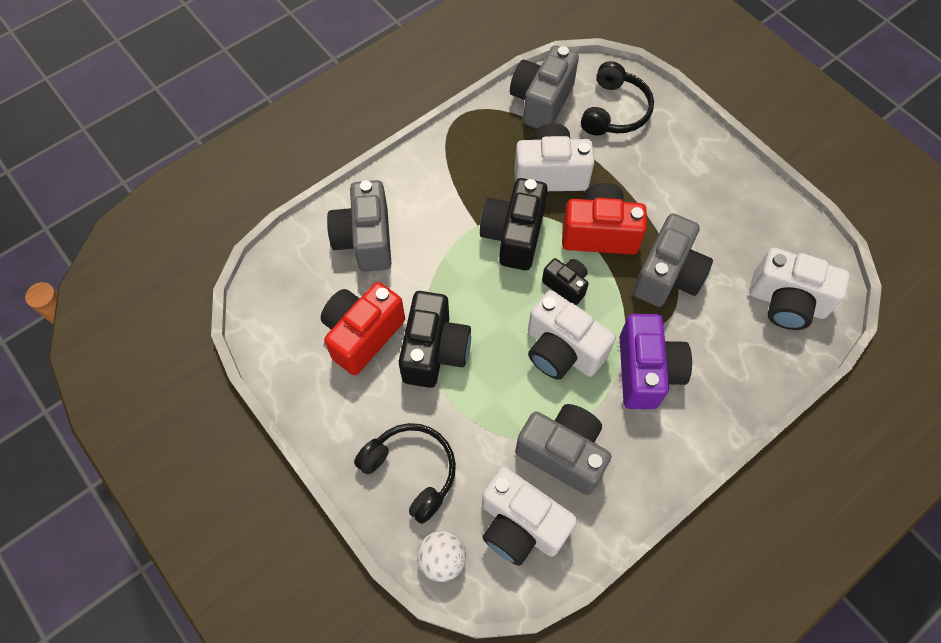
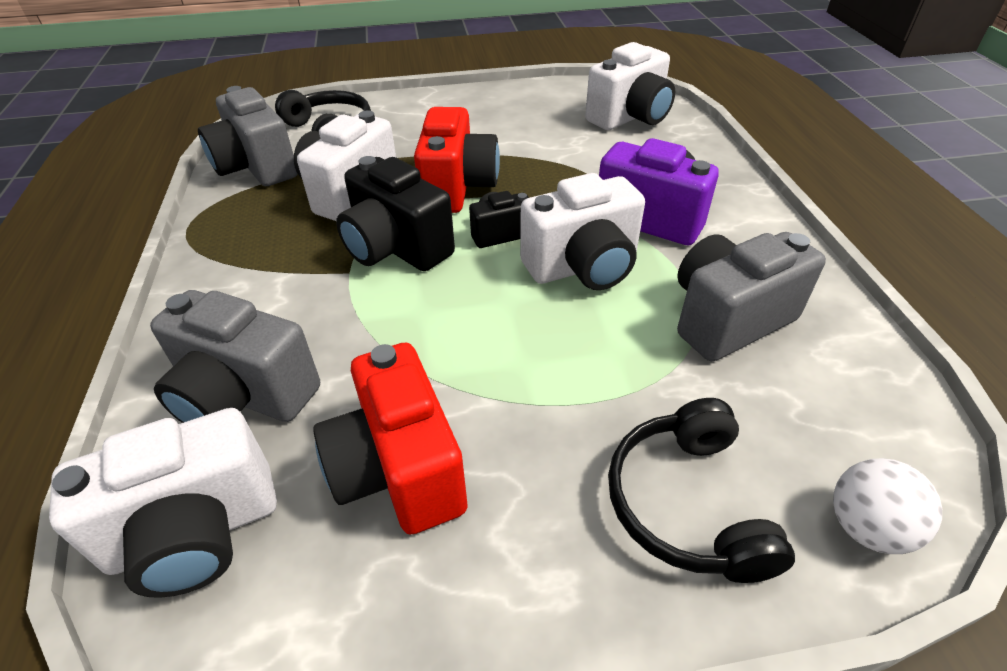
camera: 60 degrees left, 20 degrees down
(412, 471) = (687, 503): black headphones -> black headphones turned 75 degrees counterclockwise
(434, 351) = (496, 388): black camera -> none
(520, 525) = (825, 402): white camera -> white camera (196, 533)
(599, 233) = (457, 188): red camera -> red camera turned 150 degrees clockwise
(667, 276) = (548, 166): grey camera -> none

